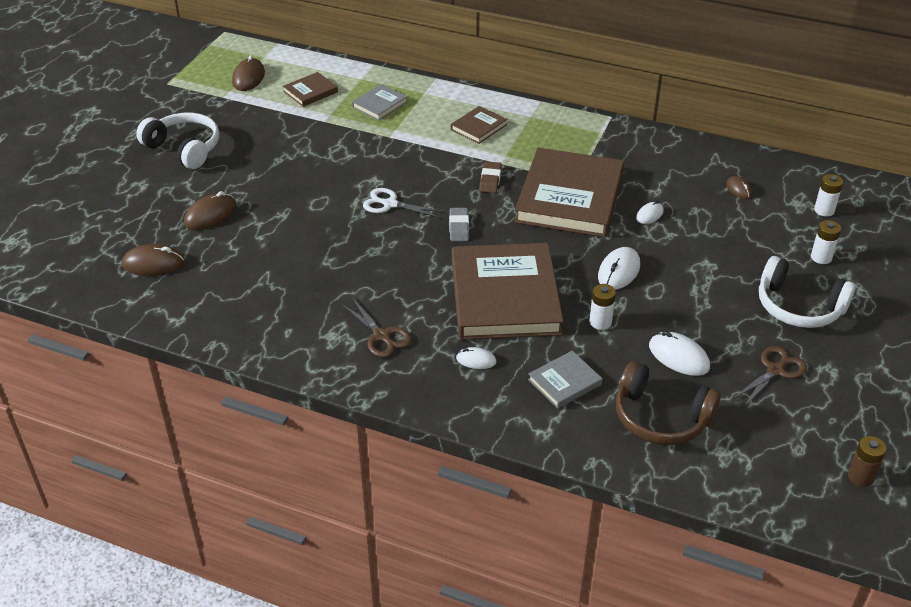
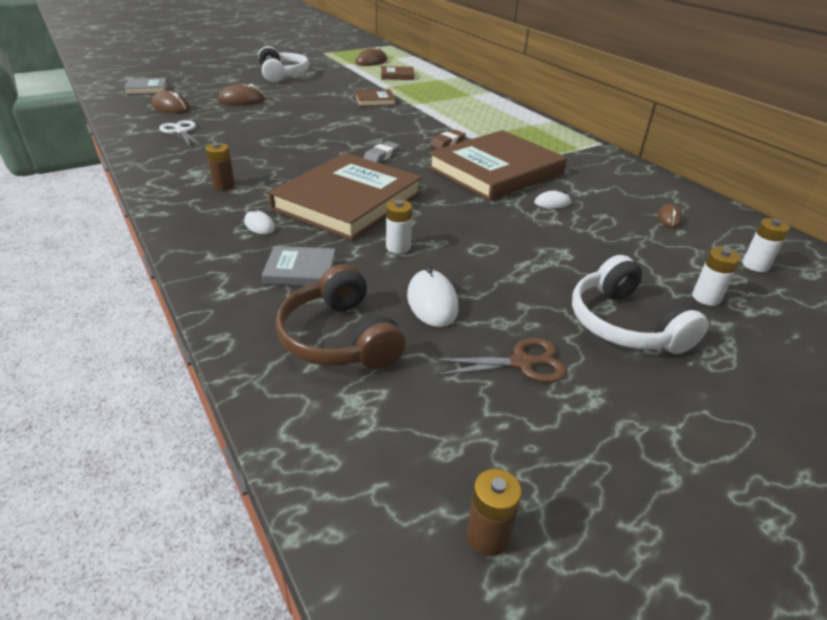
camera: 35 degrees right, 5 degrees down
(379, 104) = (431, 91): grey book -> grey book (147, 88)
(382, 336) = (224, 185): brown scissors -> brown battery
(390, 204) = (355, 130): white scissors -> white scissors (181, 131)
(478, 127) = (483, 118): brown book -> brown book (375, 100)
(618, 271) = (468, 224): white mouse -> none

